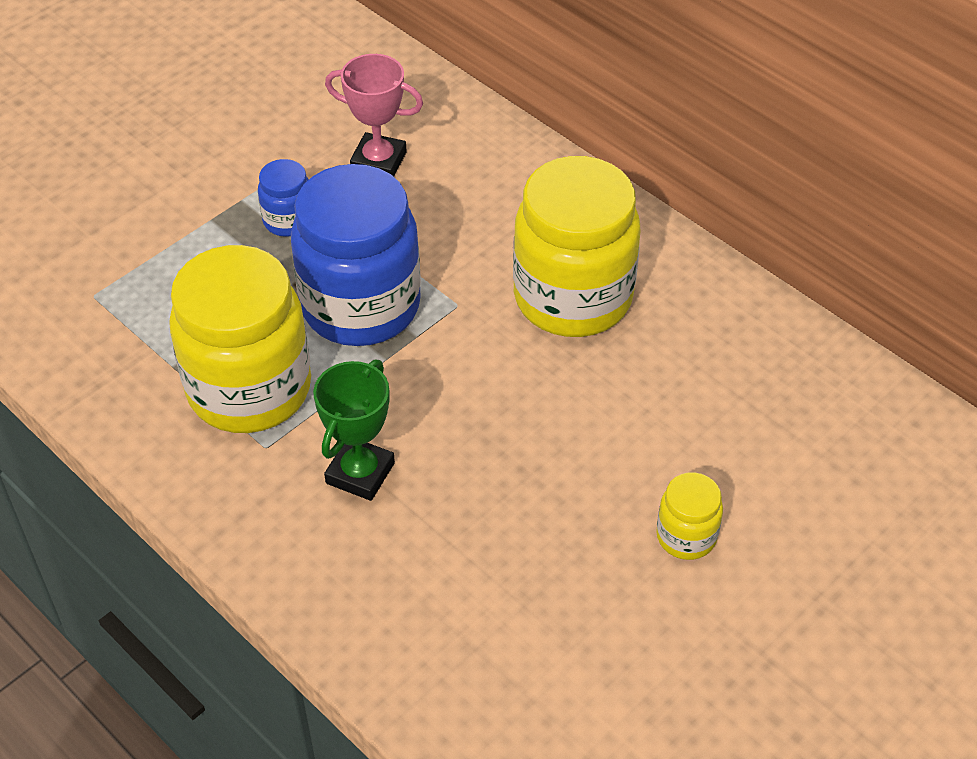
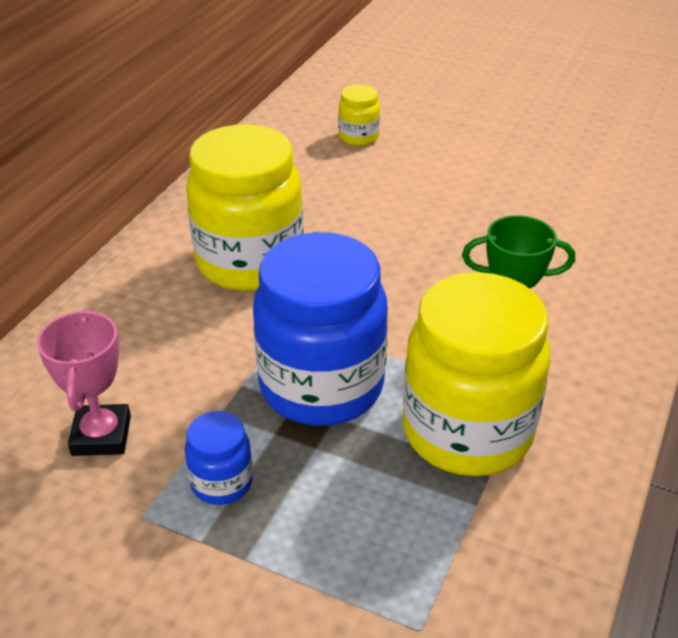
camera: 110 degrees left, 10 degrees down
(686, 536) = (447, 174): yellow jar -> yellow jar (358, 137)

